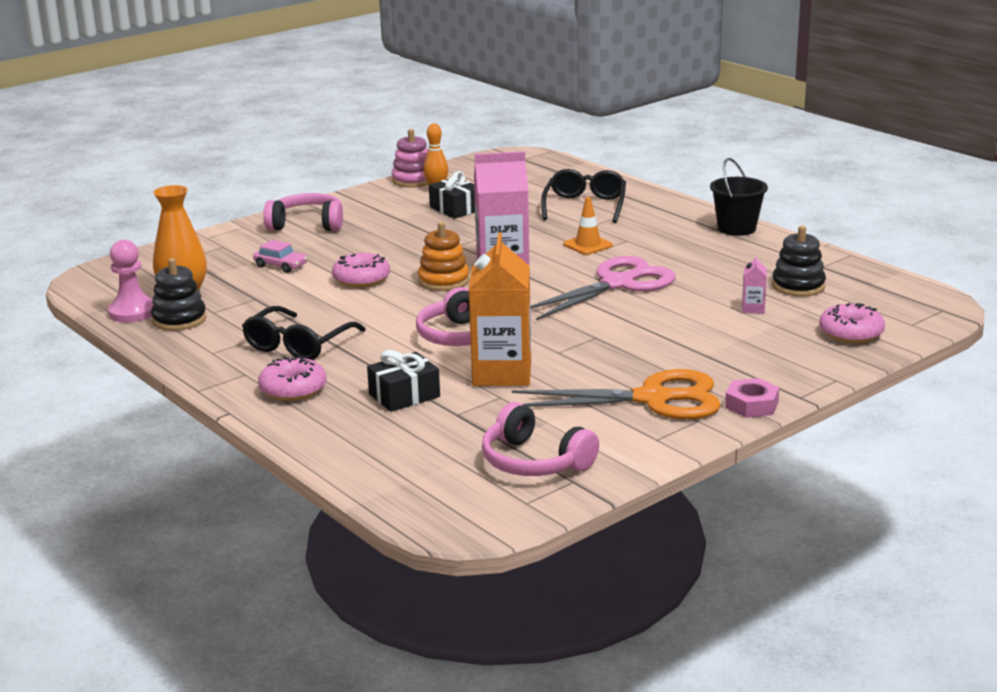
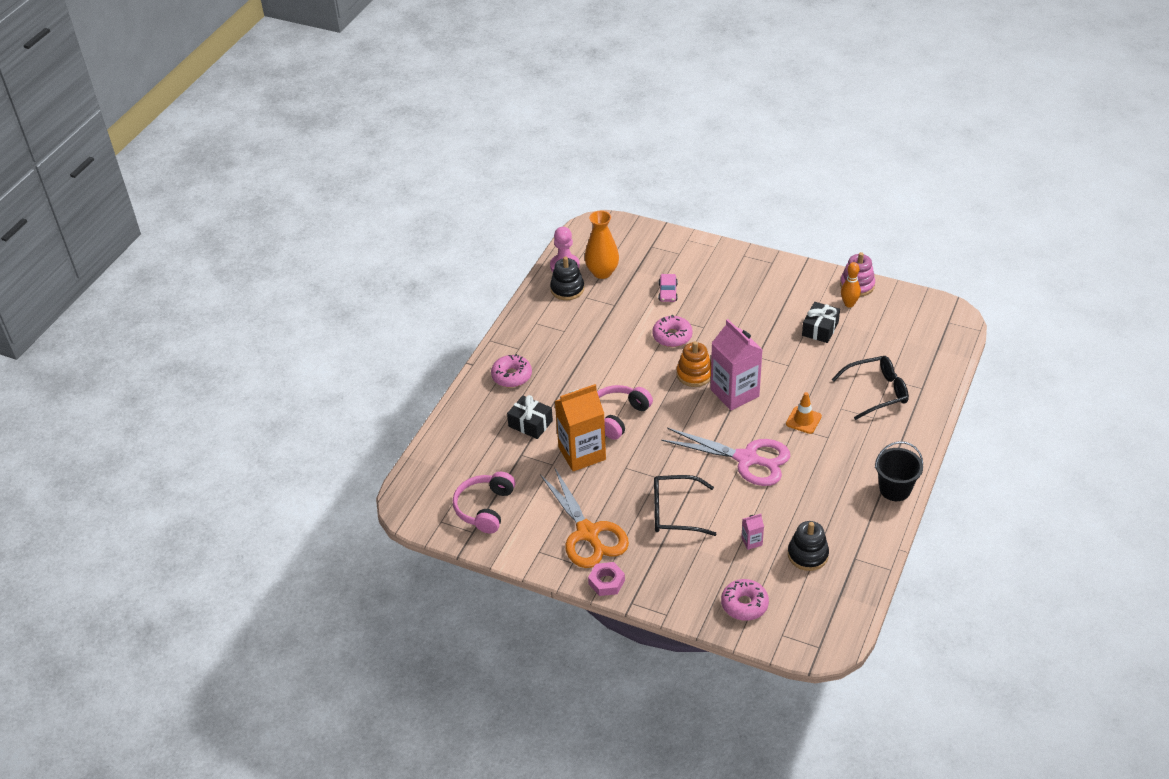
camera: 65 degrees right, 20 degrees up
(298, 345) = (565, 352): black glasses -> black glasses (675, 512)
(307, 224) = (739, 272): pink headphones -> none

